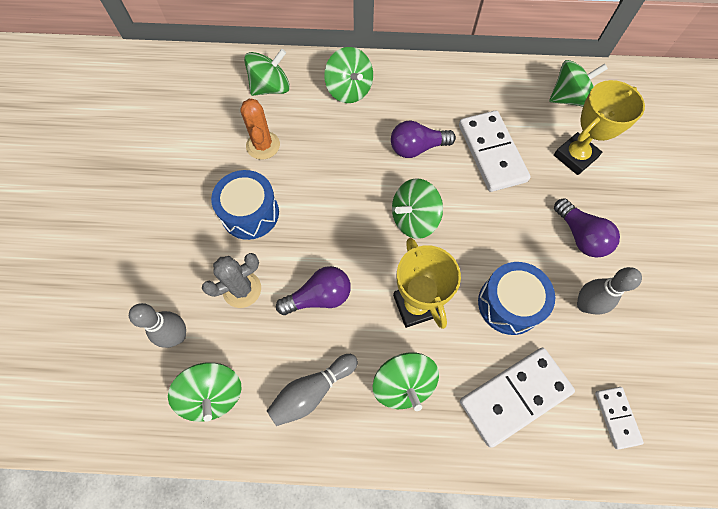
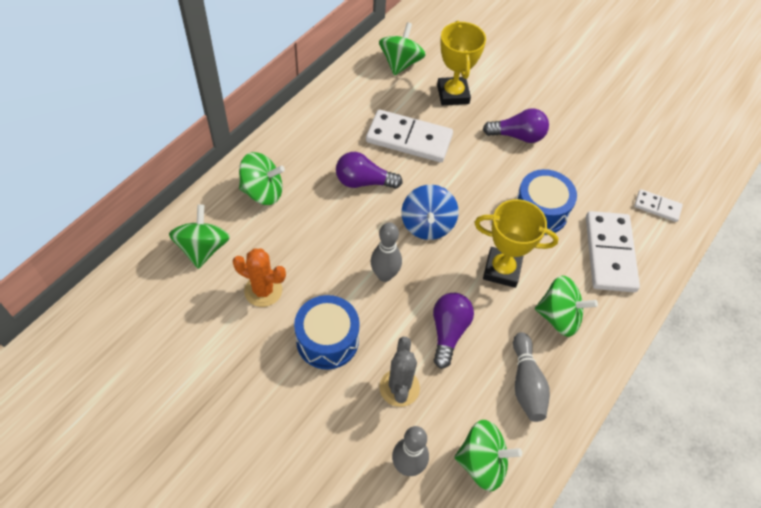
camera: 60 degrees left, 10 degrees down
(414, 219) = (427, 225): green spinning top -> blue spinning top
(417, 148) = (364, 182): purple light bulb -> purple light bulb turned 75 degrees clockwise
(584, 305) = (570, 169): grey bowling pin -> grey bowling pin (384, 275)

